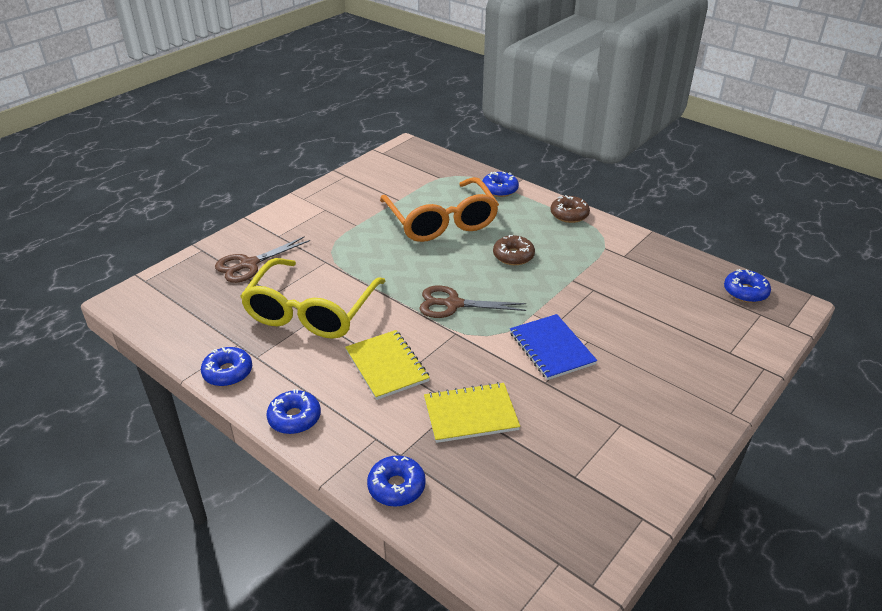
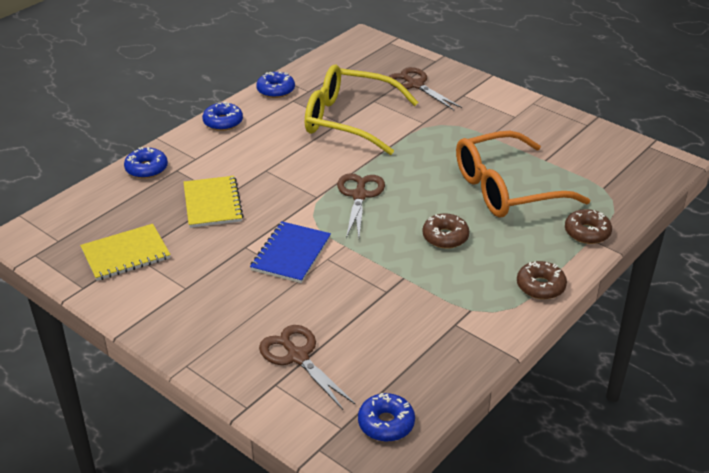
camera: 90 degrees right, 0 degrees up
(386, 366) = (275, 160): yellow notebook -> yellow notebook (126, 254)
(499, 189) = (587, 232): blue donut -> brown donut
(552, 348) = (291, 254): blue notebook -> blue notebook turned 45 degrees counterclockwise
(692, 339) = (298, 356): none -> brown scissors

